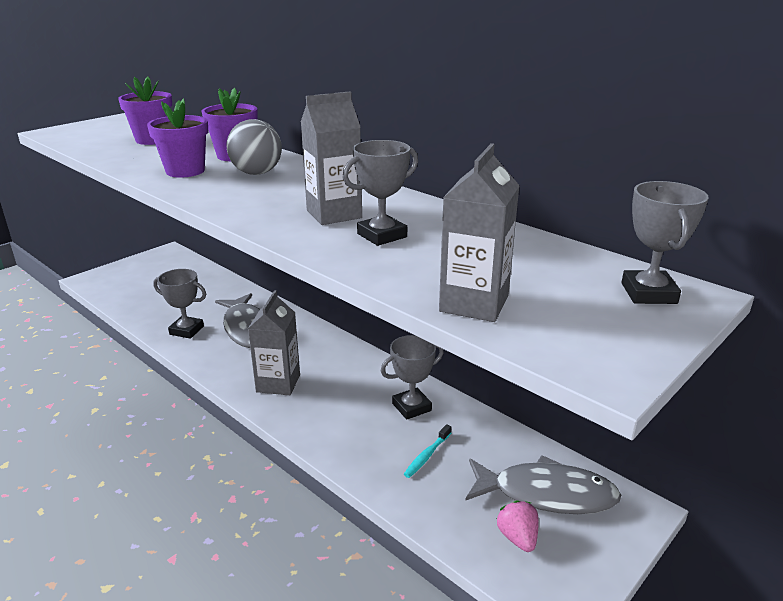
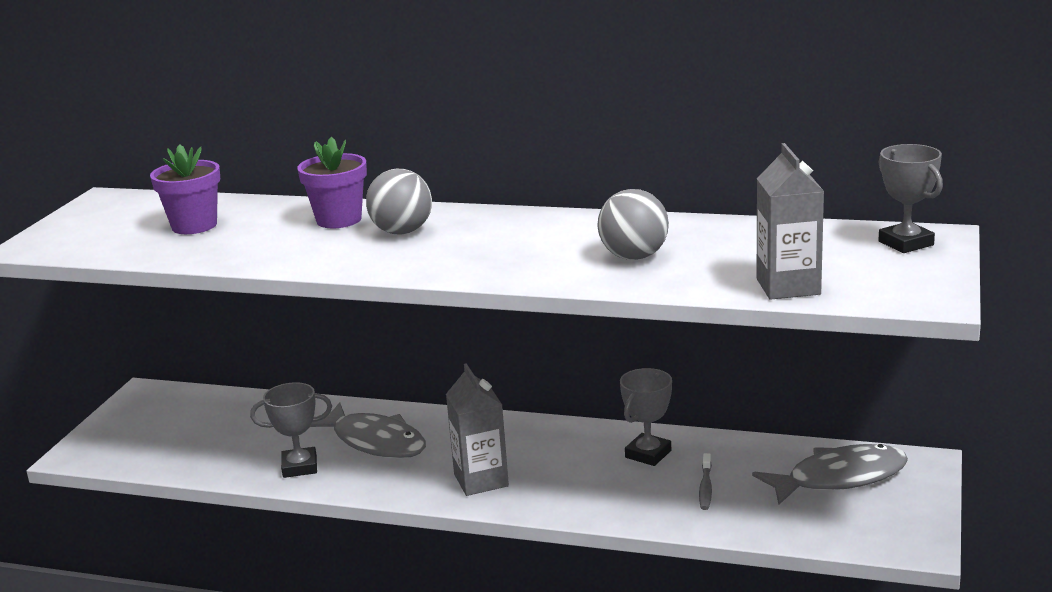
camera: 25 degrees left, 5 degrees down
(185, 171) = (314, 249): purple flower pot -> none
(334, 214) = (557, 250): grey carton -> none
(382, 235) = (634, 257): grey trophy -> grey ball
(427, 456) = (705, 488): turquoise toothbrush -> grey toothbrush
(517, 537) = (844, 517): pink strawberry -> none

